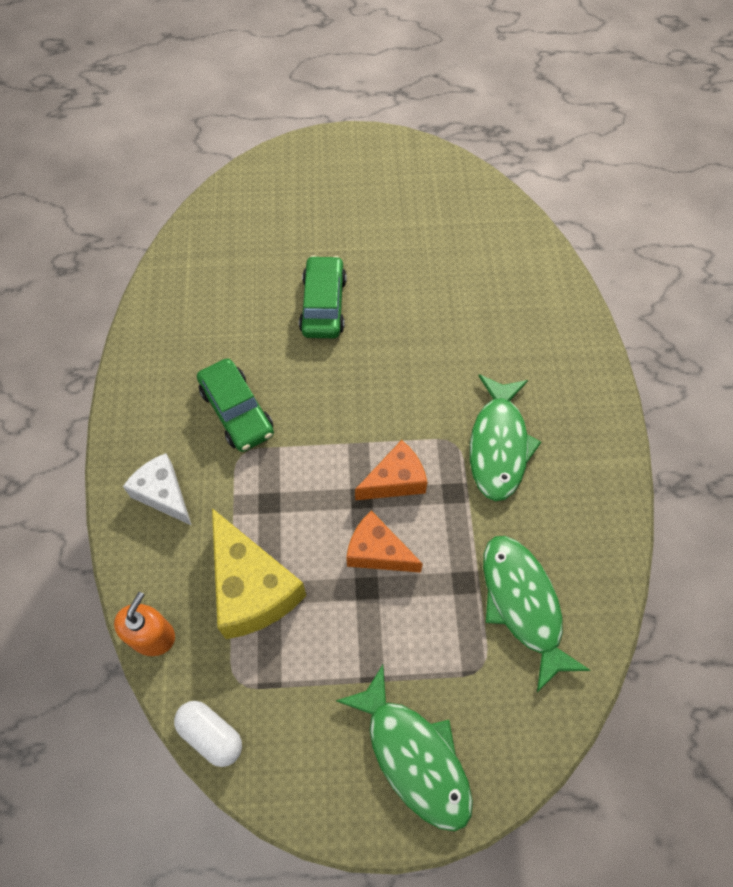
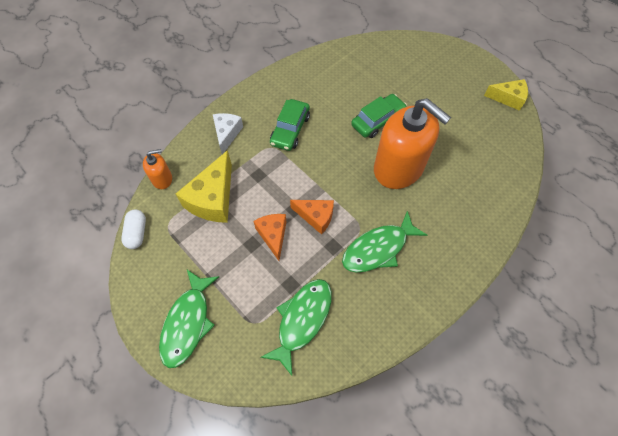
camera: 50 degrees right, 0 degrees up
(411, 337) = (398, 168): none -> orange soap dispenser
(424, 158) = (508, 98): none -> yellow cheese

